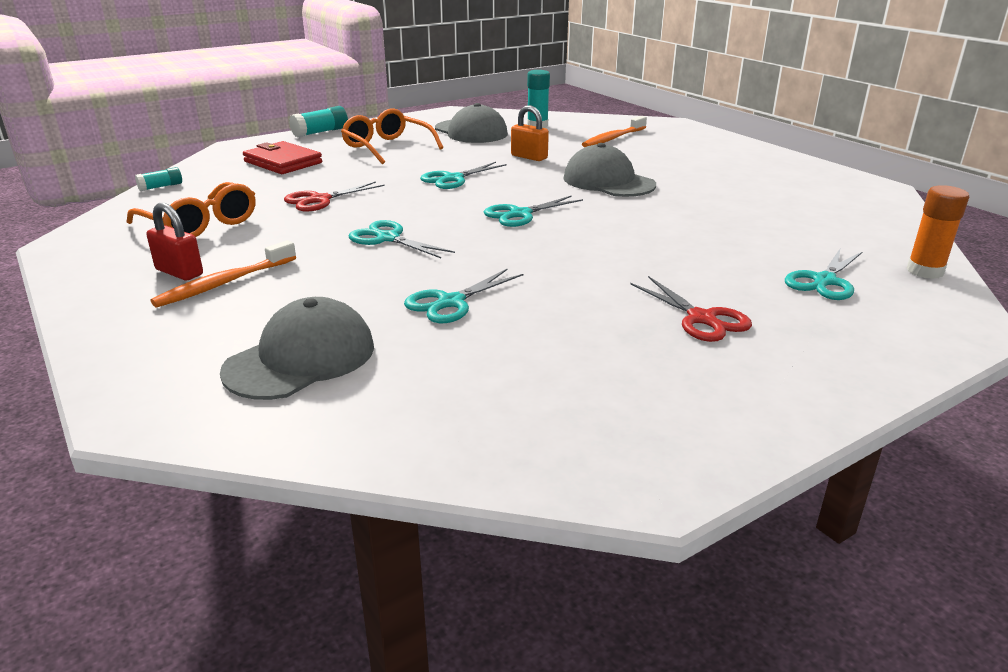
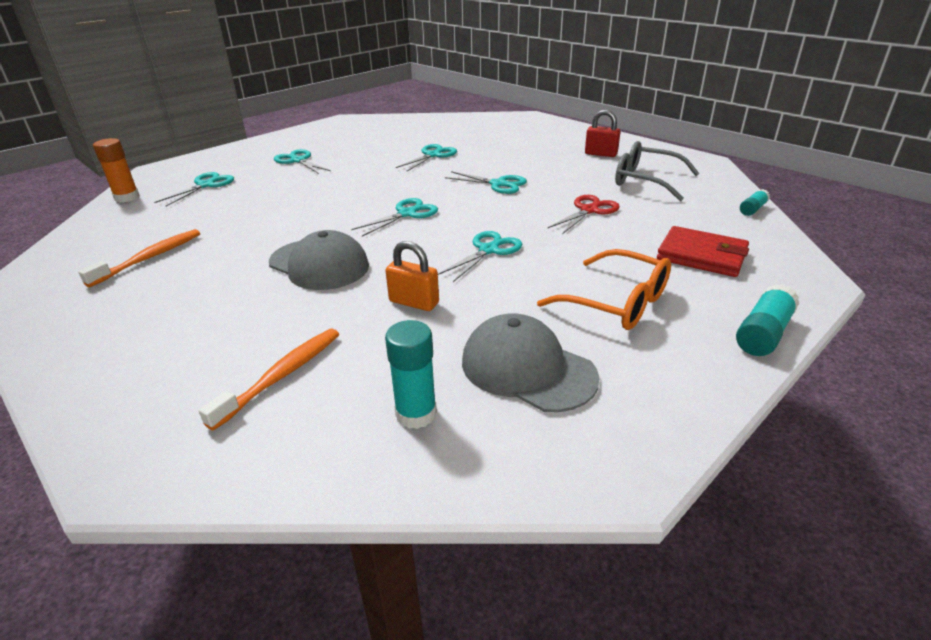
camera: 170 degrees right, 5 degrees up
(200, 224) = (646, 181): orange glasses -> grey glasses
(224, 283) = (565, 152): orange toothbrush -> orange toothbrush (150, 258)
(301, 358) = (487, 132): grey cap -> none
(701, 318) = (298, 160): red scissors -> turquoise scissors

